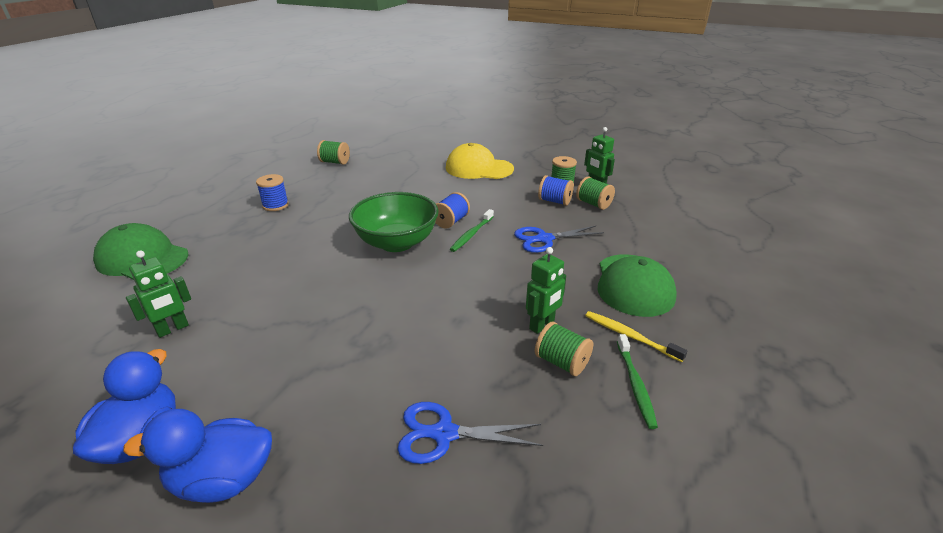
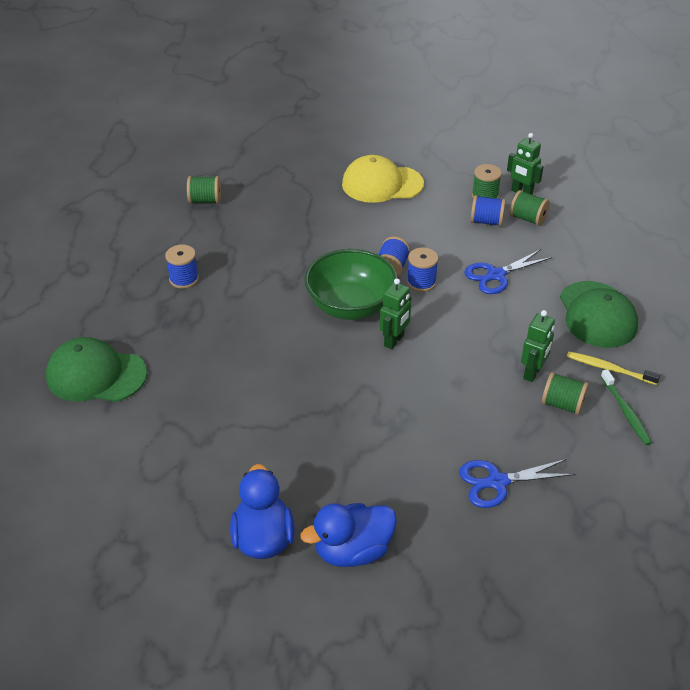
camera: 15 degrees left, 10 degrees up
(173, 329) = (202, 443): green robot -> green robot (394, 341)
(471, 234) = (421, 282): green toothbrush -> blue spool

